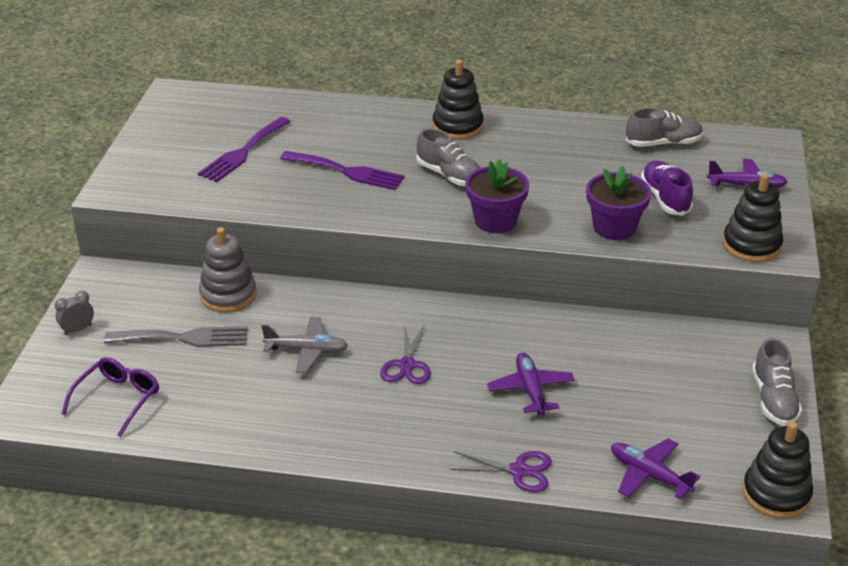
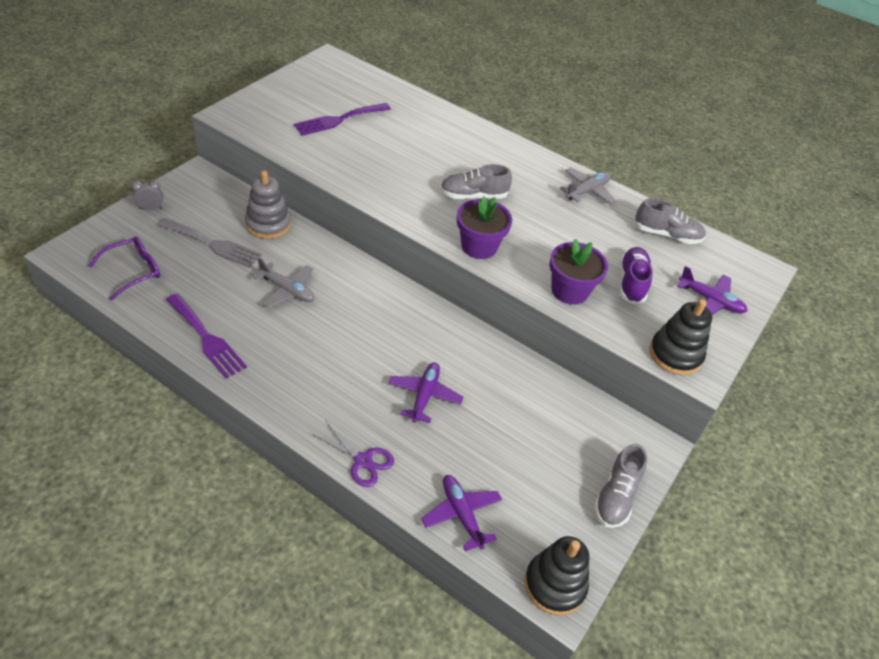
camera: 20 degrees right, 10 degrees up
(347, 171) = (400, 163): purple fork -> purple fork (206, 338)
(407, 365) = (348, 333): purple scissors -> none
(449, 176) = (473, 196): grey shoe -> grey shoe turned 105 degrees clockwise
(457, 126) = (511, 159): black stacking toy -> none
(557, 130) = (587, 191): none -> grey plane

